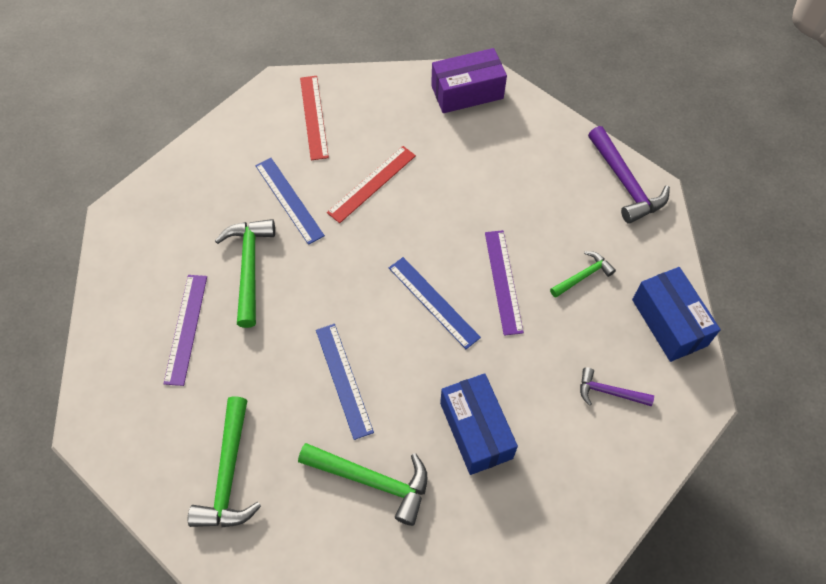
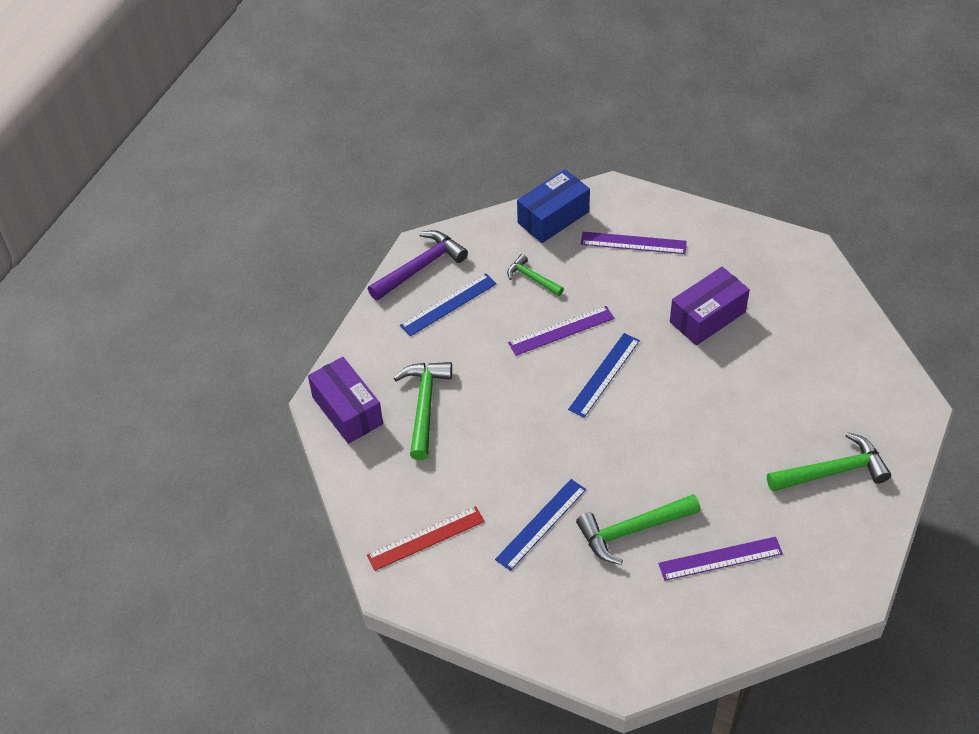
camera: 105 degrees left, 10 degrees down
(344, 380) = (709, 417): blue ruler -> blue ruler (448, 304)
(372, 184) = (494, 459): red ruler -> none
(372, 480) = (783, 371): green hammer -> green hammer (424, 406)
(476, 430) = (707, 317): blue box -> purple box
(609, 392) = (633, 243): purple hammer -> purple ruler

